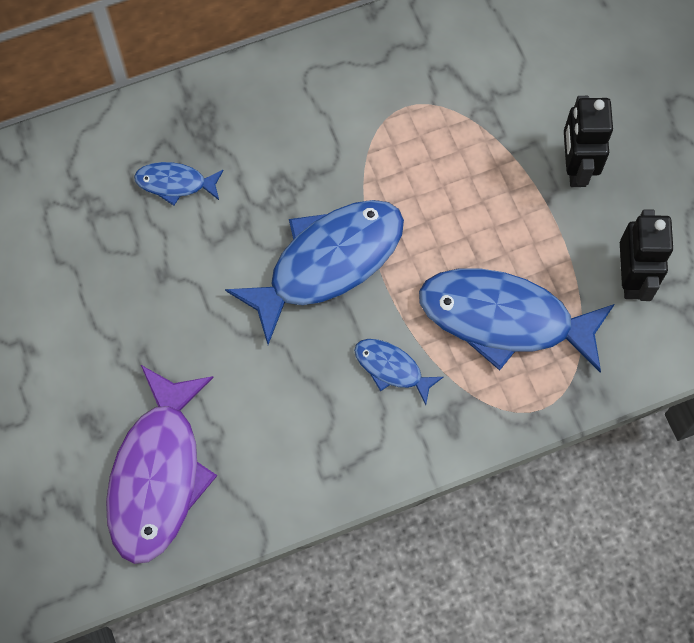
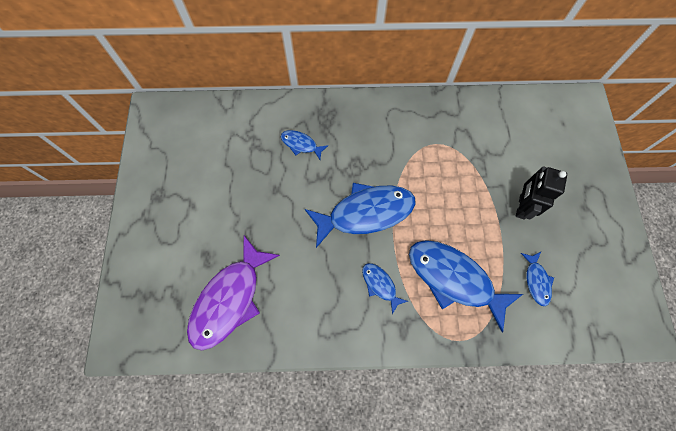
camera: 20 degrees right, 0 degrees up
(632, 278) = (536, 281): black robot -> blue fish

